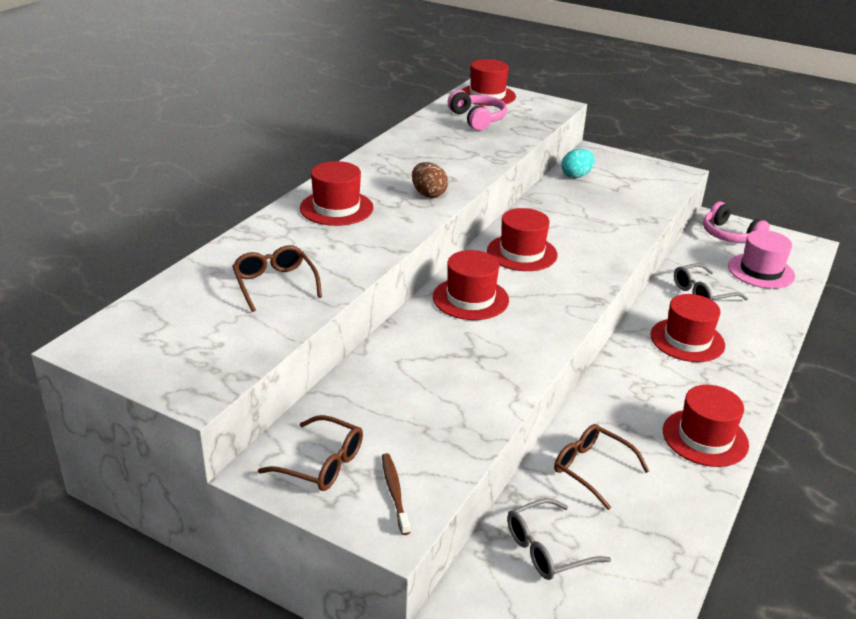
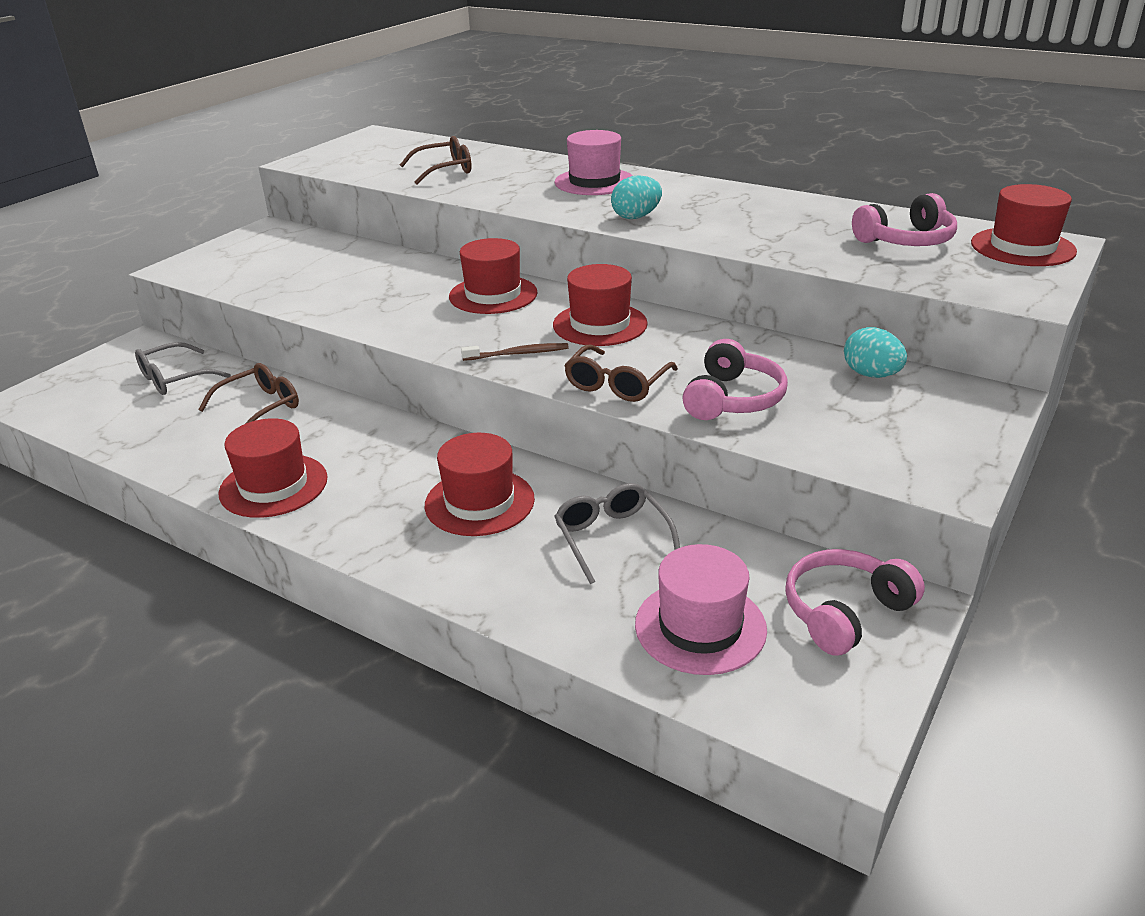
camera: 95 degrees right, 0 degrees up
(322, 464) = (264, 244): brown glasses -> brown glasses (617, 384)
(336, 208) = (594, 182): red hat -> pink hat
(394, 492) = (215, 267): brown toothbrush -> brown toothbrush (518, 354)
(428, 194) = (636, 217): brown egg -> turquoise egg
(547, 549) = (175, 379): grey glasses -> grey glasses turned 105 degrees counterclockwise
(616, 215) = (732, 399): none -> pink headphones

